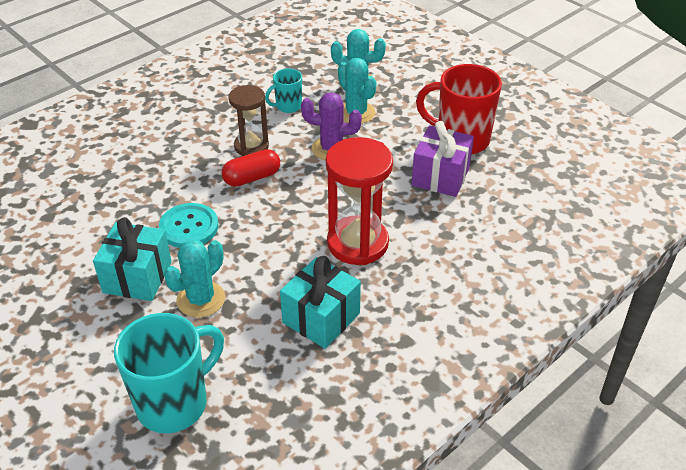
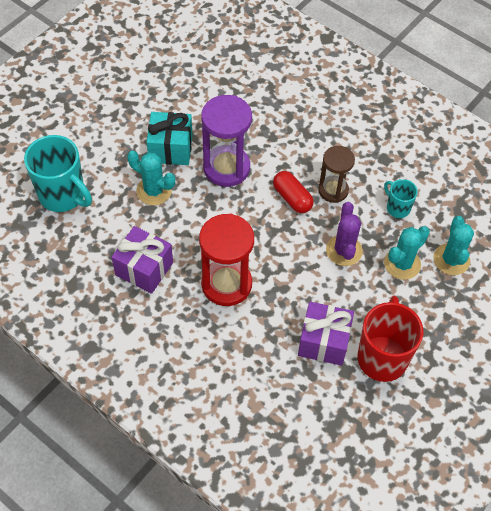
camera: 80 degrees right, 15 degrees up
(189, 227) = (226, 168): turquoise button -> purple hourglass
(321, 318) = (144, 269): turquoise gift -> purple gift

